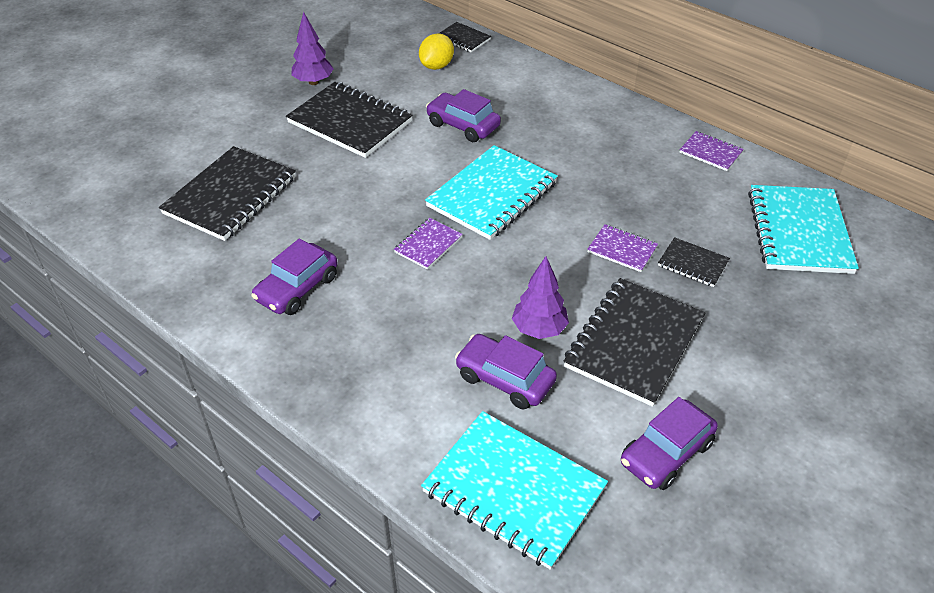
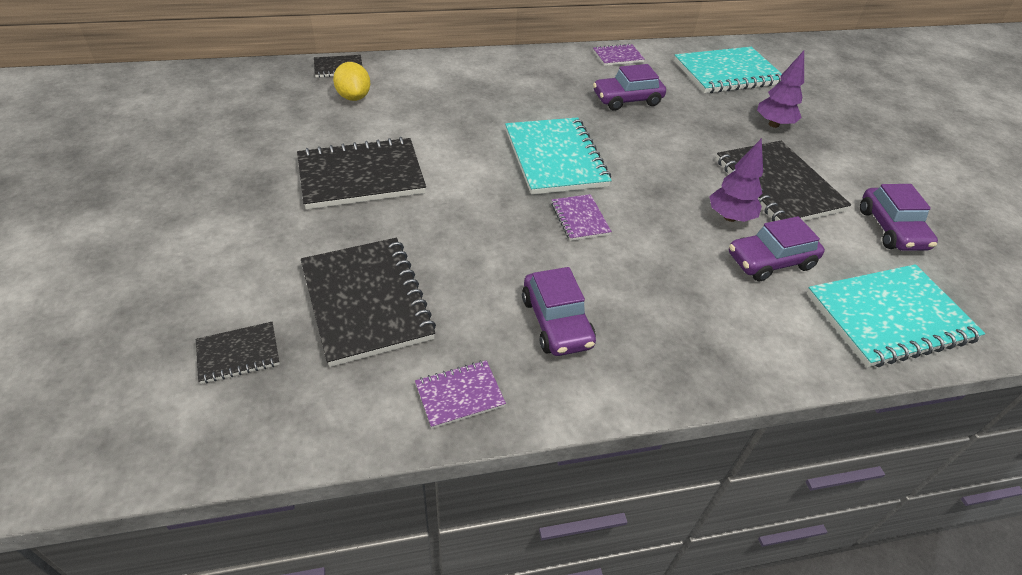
camera: 55 degrees left, 0 degrees up
(313, 82) = (268, 165): purple tree -> purple tree (773, 124)
(463, 125) = (451, 126): purple car -> purple car (627, 100)
(622, 249) = (679, 139): purple notebook -> purple notebook (459, 395)
(693, 264) = (720, 122): black notebook -> black notebook (238, 354)
(799, 232) = (727, 73): turquoise notebook -> turquoise notebook turned 60 degrees counterclockwise

